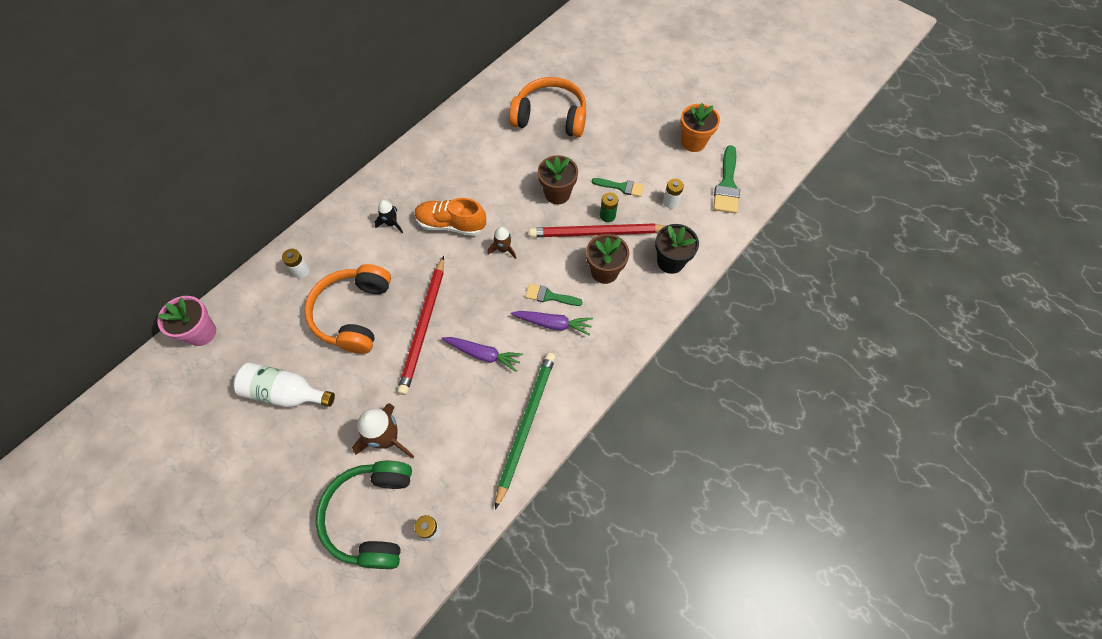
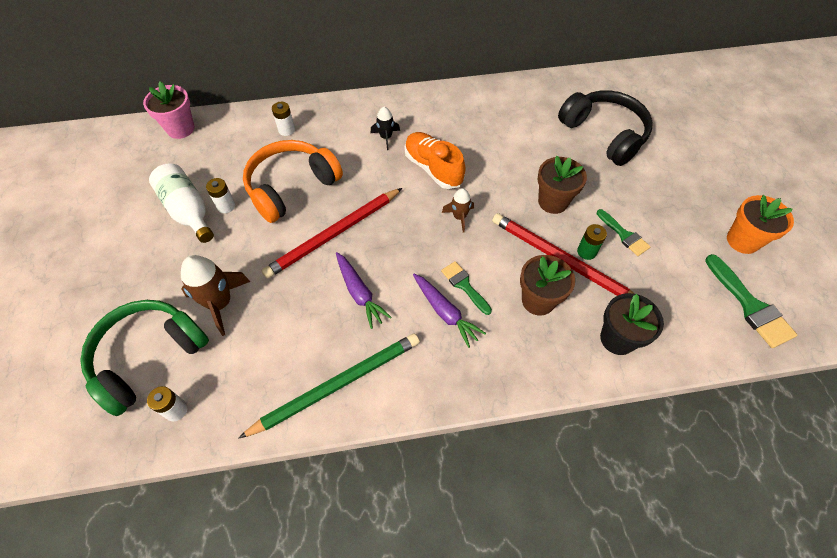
camera: 40 degrees right, 5 degrees down
(550, 117) = (604, 134): orange headphones -> black headphones
(670, 202) = (667, 281): white battery -> white battery (226, 206)
(727, 185) = (750, 306): green brush -> green brush turned 75 degrees counterclockwise

